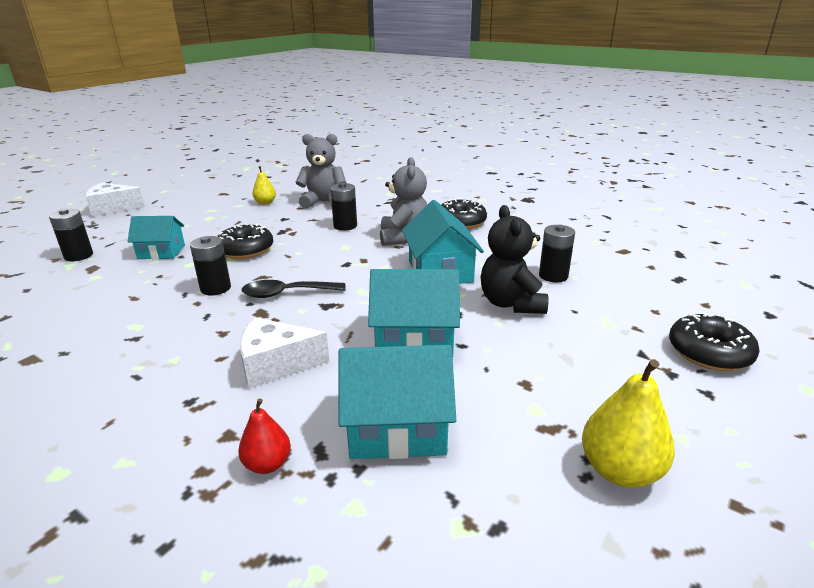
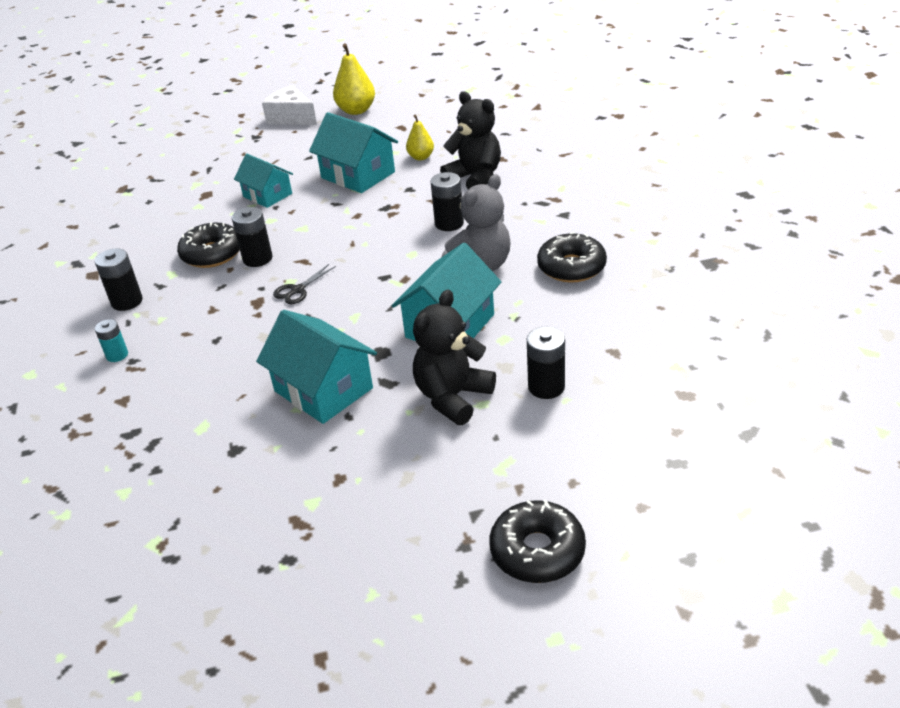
camera: 45 degrees right, 10 degrees up
(78, 256) = (211, 175): black battery -> black battery (127, 301)
(163, 405) = (117, 355): none -> turquoise battery
(245, 250) = (329, 220): black donut -> black donut (212, 254)
(267, 464) = (118, 434): red pear -> none
(276, 364) = (209, 359): white cheese -> none
(287, 293) = (297, 290): black spoon -> black scissors
(324, 202) = (475, 178): grey teddy bear -> black teddy bear
(397, 427) = (211, 456): turquoise house -> turquoise house (358, 175)
(619, 470) = (290, 581): yellow pear -> yellow pear (356, 110)

